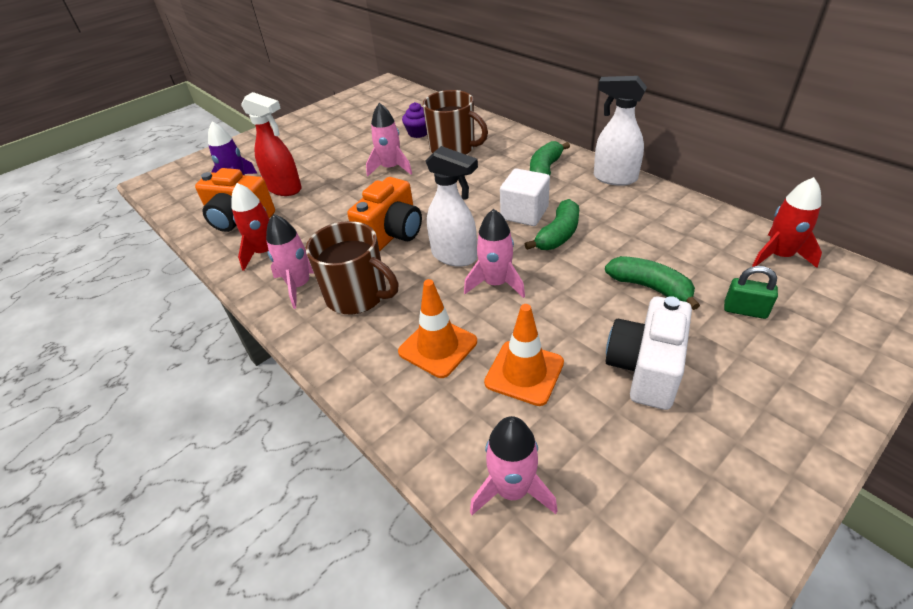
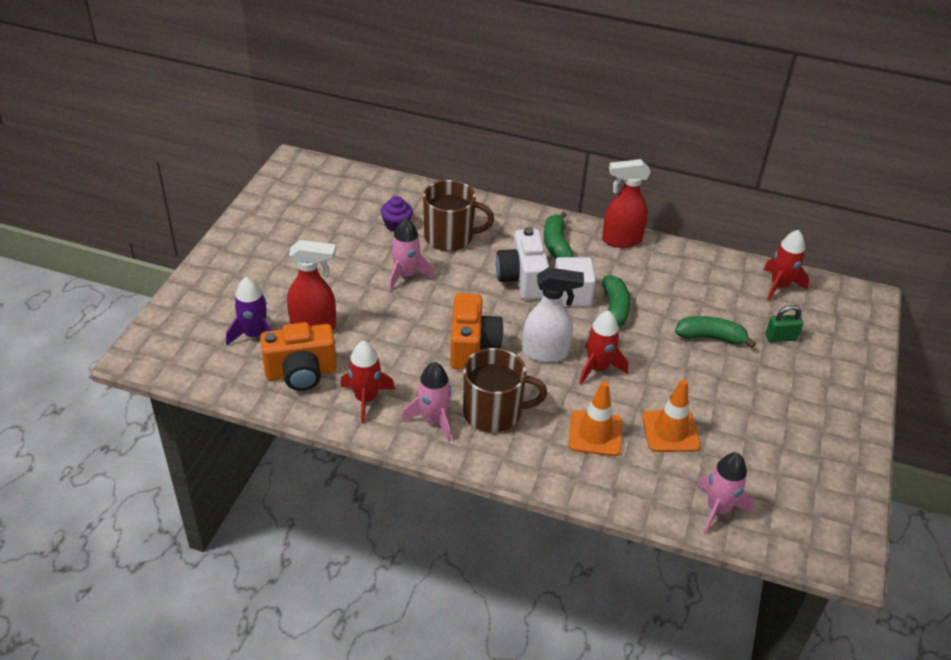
camera: 35 degrees left, 0 degrees up
(496, 283) = (598, 368): pink rocket -> red rocket
(614, 178) = (621, 240): white spray bottle -> red spray bottle
(645, 369) = (745, 401): white camera -> white camera (522, 279)

